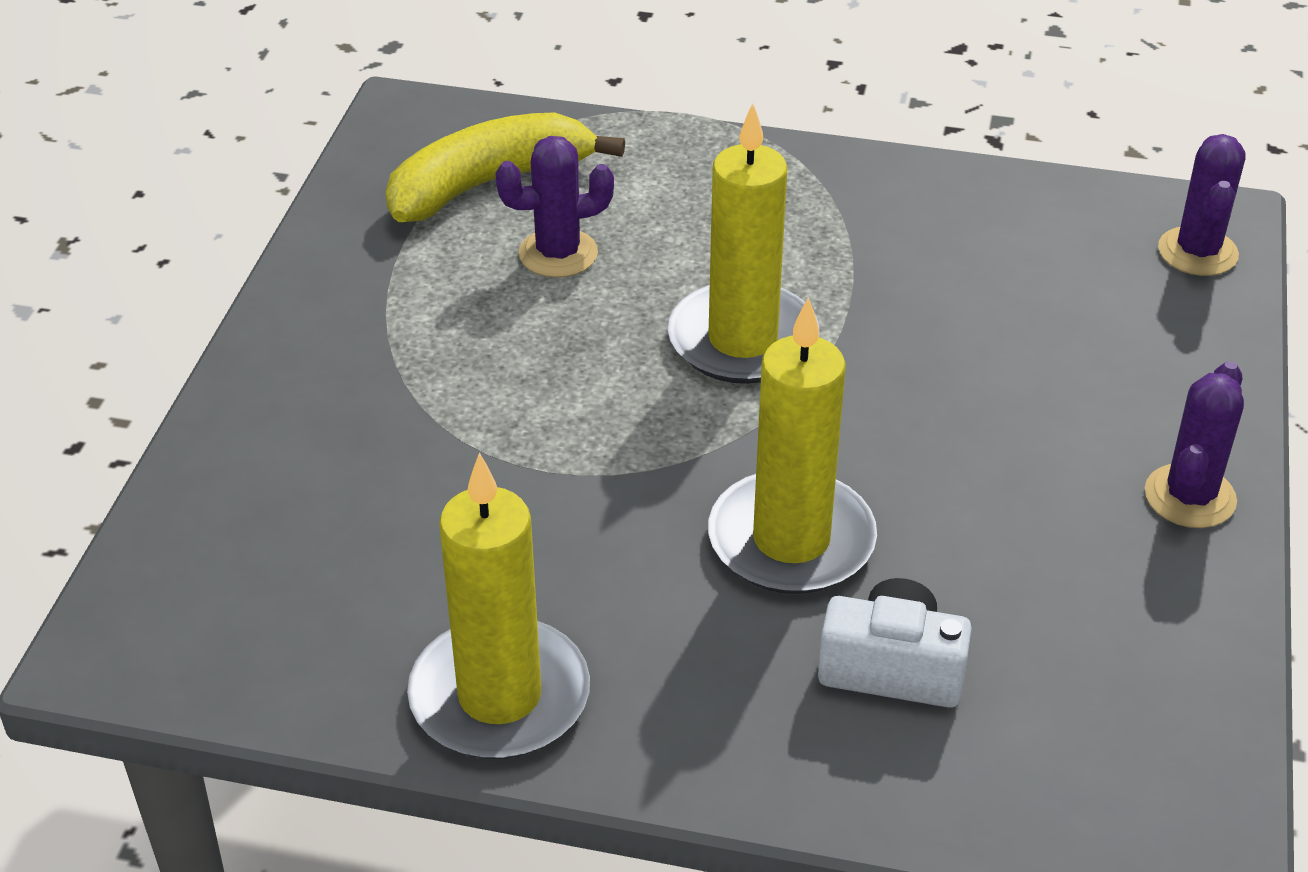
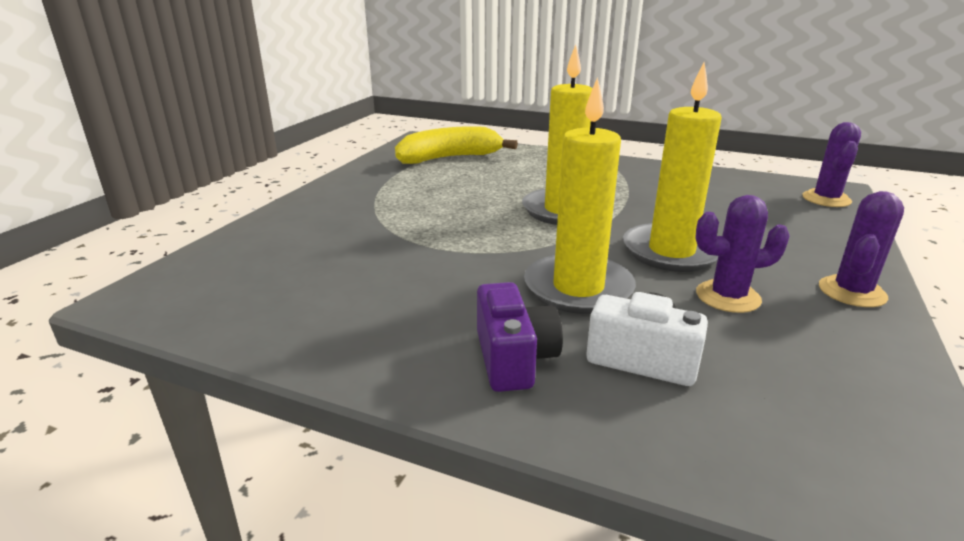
camera: 10 degrees right, 15 degrees down
(499, 696) = (358, 345): yellow candle -> yellow candle (671, 252)
(558, 254) = (474, 178): purple cactus -> purple cactus (728, 297)
(721, 691) = (514, 358): none -> purple camera

